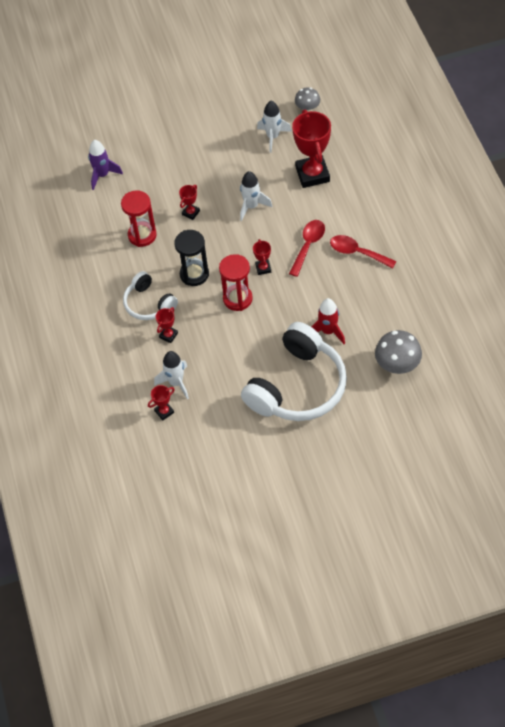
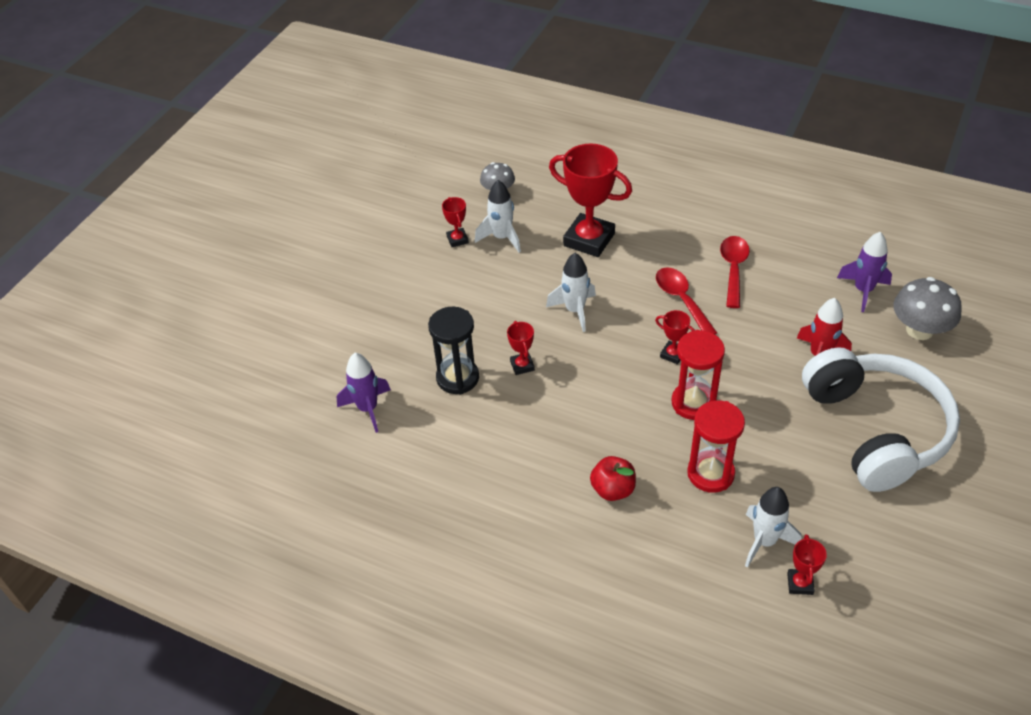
camera: 50 degrees left, 10 degrees down
(142, 235) = (502, 429): red hourglass -> red hourglass (710, 473)
(149, 303) = (613, 489): white headphones -> red apple
(168, 335) = (682, 501): red trophy -> red trophy (457, 239)
(194, 274) = (615, 419): black hourglass -> black hourglass (457, 378)
(357, 252) = (733, 269): red spoon -> red spoon turned 120 degrees clockwise
(403, 321) = (863, 291): none -> purple rocket

